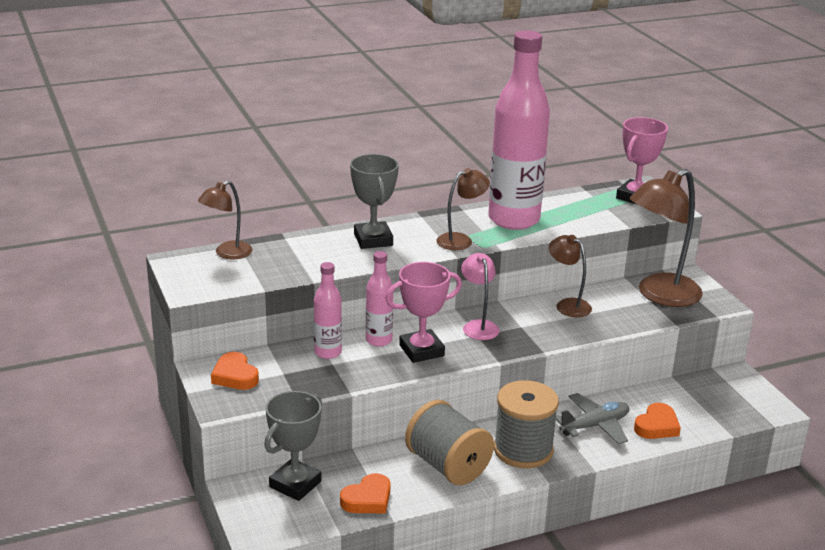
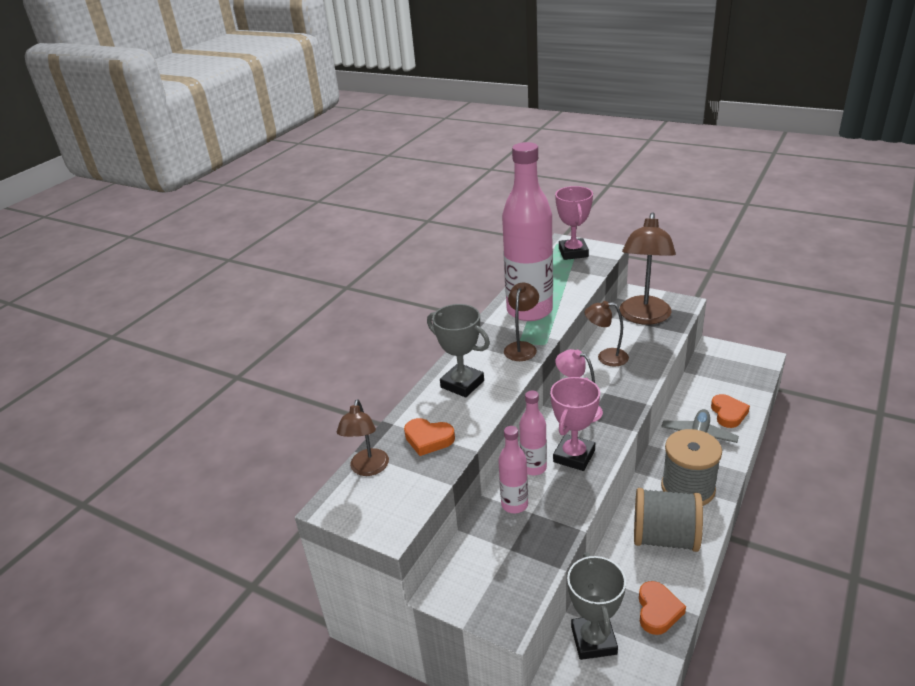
camera: 35 degrees left, 5 degrees up
(235, 376) = (477, 580): orange heart -> orange heart (428, 439)

